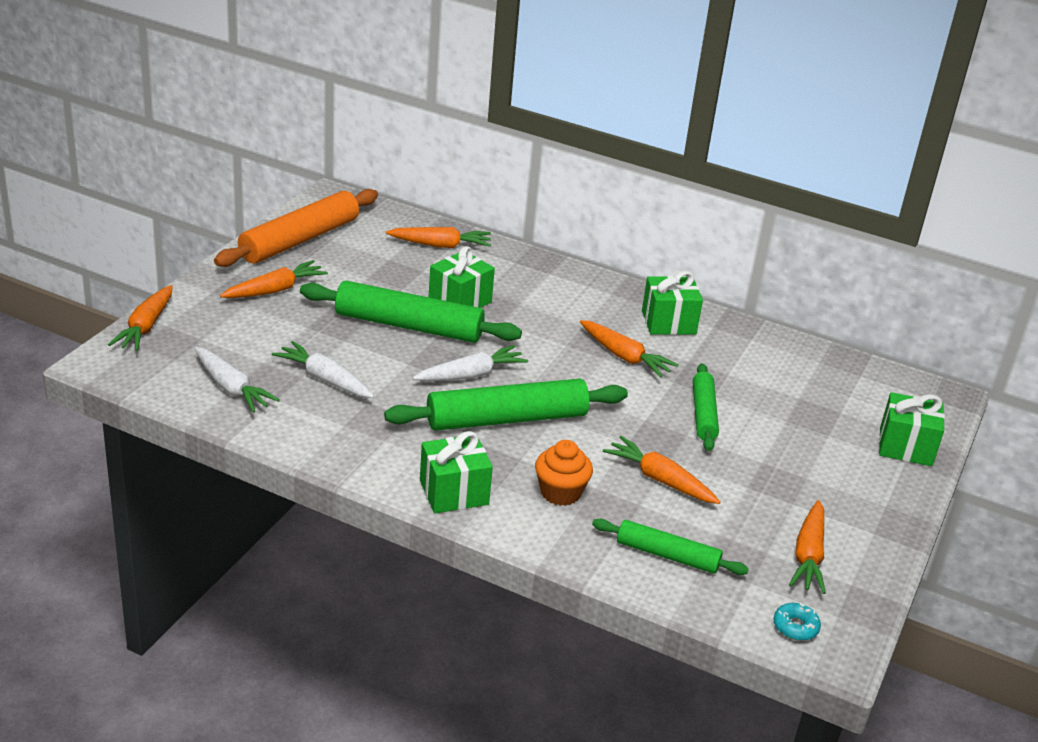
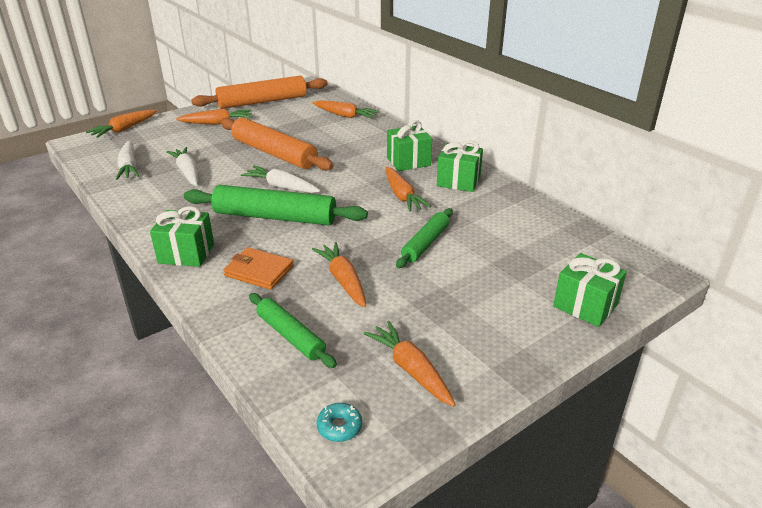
camera: 30 degrees right, 0 degrees up
(409, 326) = (274, 153): green rolling pin -> orange rolling pin
(460, 301) = (322, 146): green gift -> green gift (408, 161)
(471, 375) = (281, 187): white carrot -> white carrot turned 150 degrees counterclockwise
(560, 492) = (259, 271): orange cupcake -> orange wallet
(808, 555) = (411, 369): orange carrot -> orange carrot turned 105 degrees clockwise

